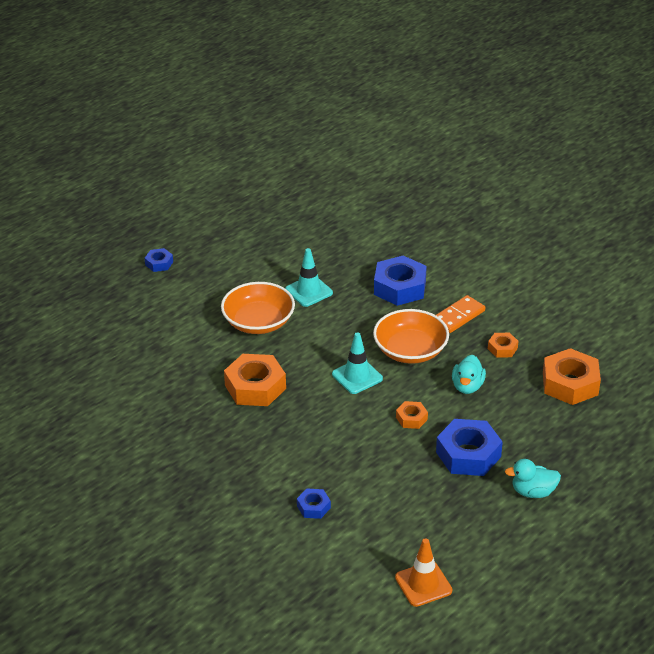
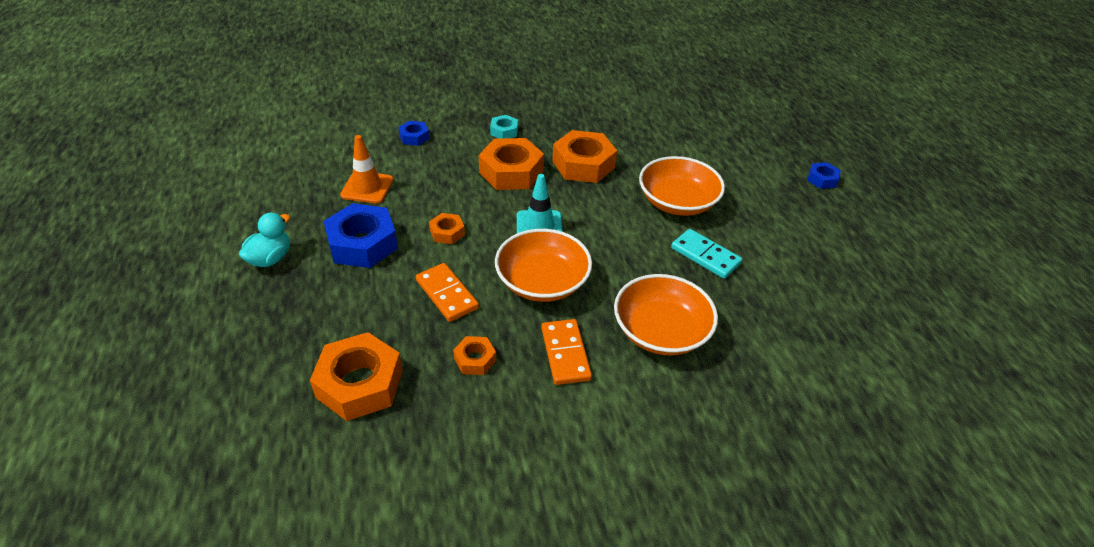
camera: 120 degrees right, 5 degrees up
(250, 455) = (504, 131): none -> turquoise nut
(305, 422) = (511, 172): none -> orange nut
(309, 291) = (705, 256): turquoise traffic cone -> turquoise domino
(399, 287) = (661, 331): blue nut -> orange bowl
(423, 584) = (277, 152): orange traffic cone -> orange traffic cone (367, 187)
(467, 386) = (447, 294): turquoise duck -> orange domino

